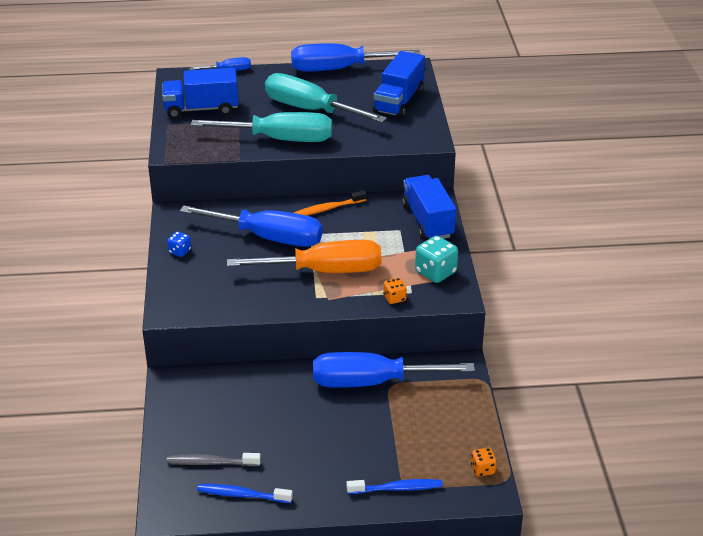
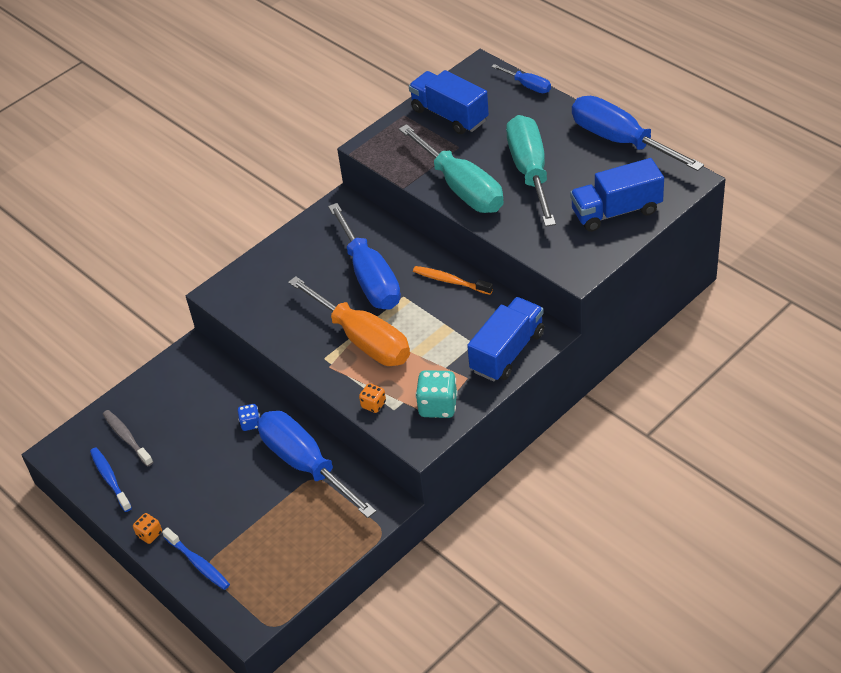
camera: 55 degrees right, 10 degrees up
(180, 251) = (296, 244): blue dice -> blue dice (250, 423)
(483, 469) = (270, 603): orange dice -> orange dice (149, 534)

